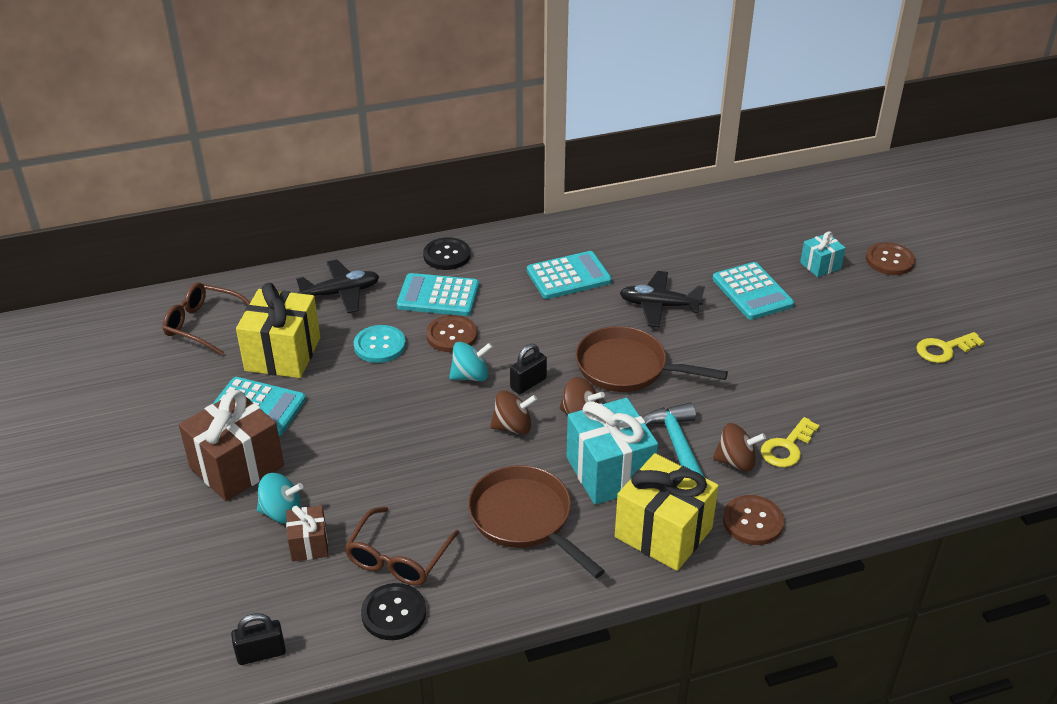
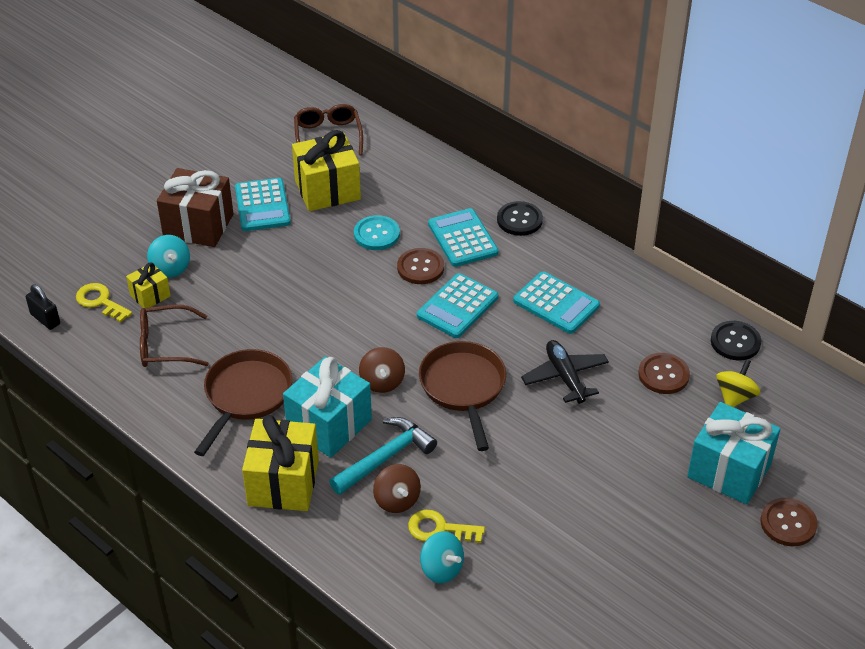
camera: 60 degrees right, 5 degrees up
(309, 544) = (150, 295): brown gift -> yellow gift
(341, 293) = (421, 185): black plane -> none
(394, 613) = (114, 366): black button -> black button (735, 342)
(470, 376) = (381, 299): turquoise spinning top -> turquoise spinning top (441, 569)
(513, 427) = (340, 348): brown spinning top -> none
(528, 383) = (397, 336): black padlock -> none
(745, 231) = (735, 397): none -> yellow spinning top
(752, 292) = (641, 434): turquoise calculator -> turquoise calculator (457, 306)
(753, 521) = (332, 535): brown button -> brown button (663, 375)
(820, 265) = (729, 471): turquoise gift -> turquoise gift, size x1.92
(944, 349) = (673, 608): yellow key -> yellow key (100, 301)

